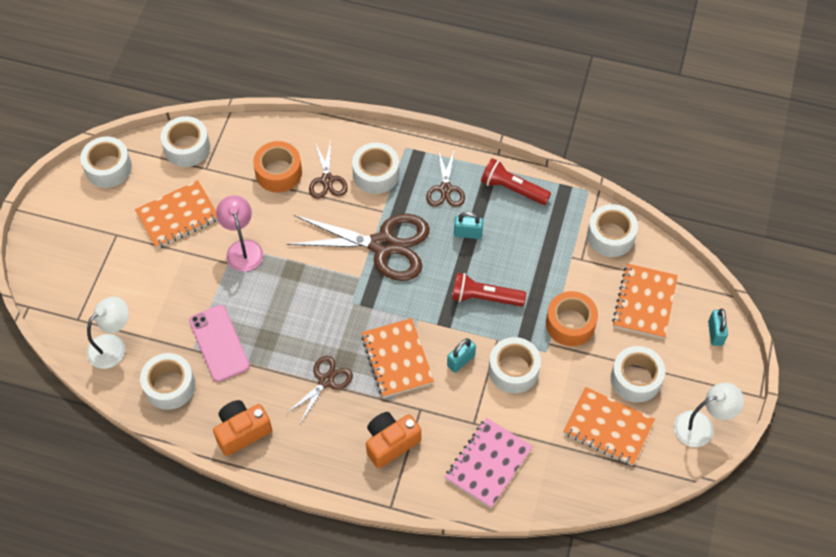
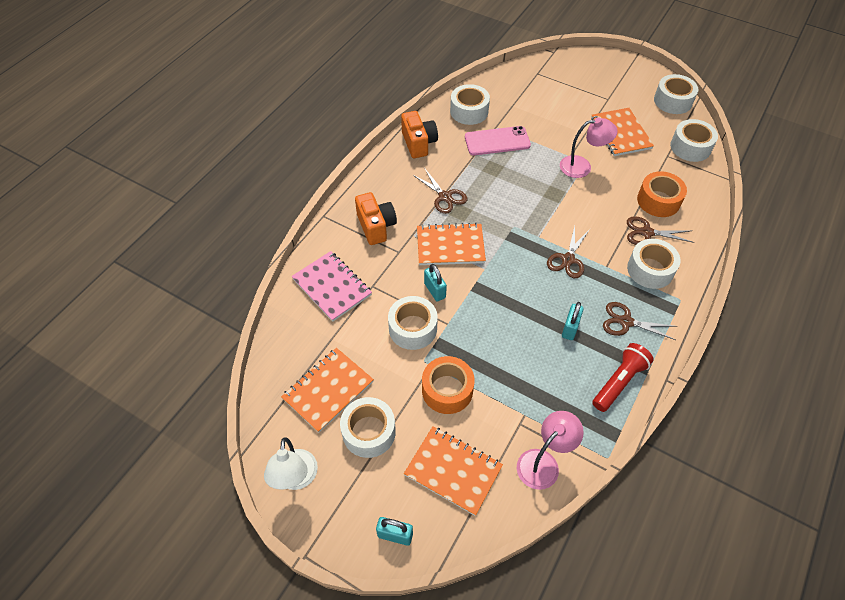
camera: 105 degrees right, 5 degrees down
(113, 346) = (510, 87): white lamp -> none
(384, 245) = (568, 259): brown scissors -> brown scissors, size x0.52
(485, 297) = (495, 324): red flashlight -> none
(610, 236) = (543, 462): white tape -> pink lamp

